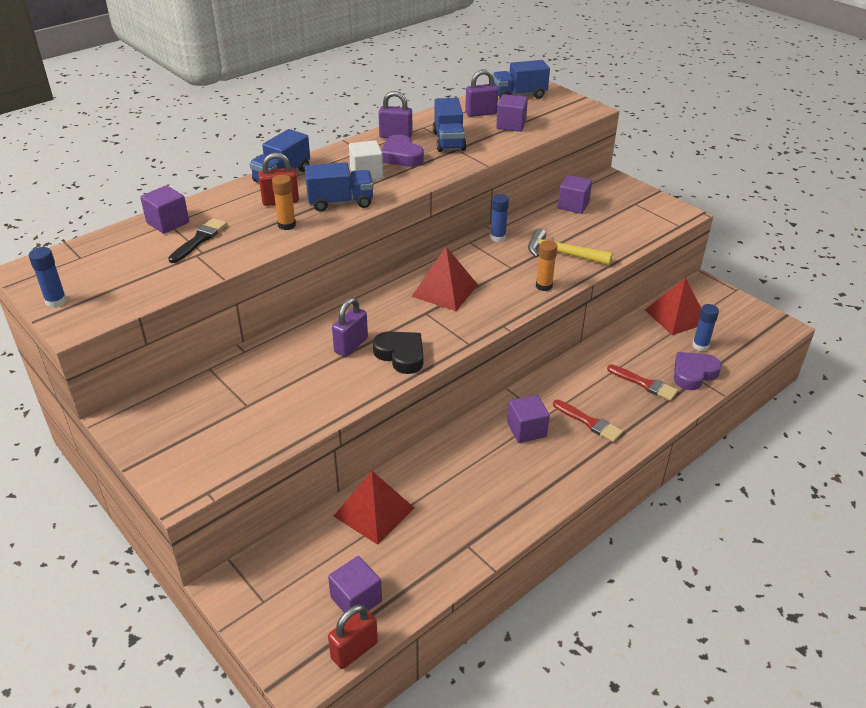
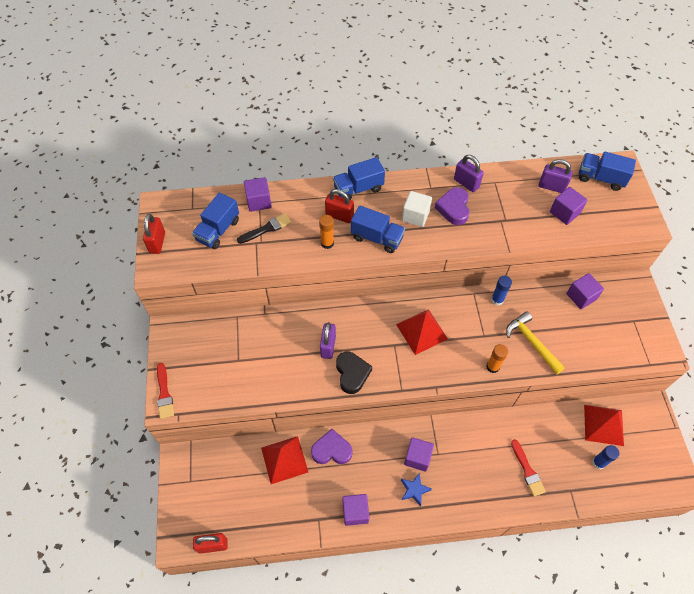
camera: 35 degrees right, 20 degrees up
(56, 301) = (157, 243): blue glue stick -> red padlock
(351, 345) = (328, 346): purple padlock -> purple padlock turned 60 degrees counterclockwise
(356, 599) = (235, 513): purple cube -> purple cube (355, 512)
(449, 141) = (501, 208): blue truck -> blue truck (218, 230)
(550, 459) = (414, 490): none -> blue star
(589, 422) = (463, 478): red brush -> red brush (164, 393)
(693, 374) = (571, 484): purple heart -> purple heart (331, 450)

